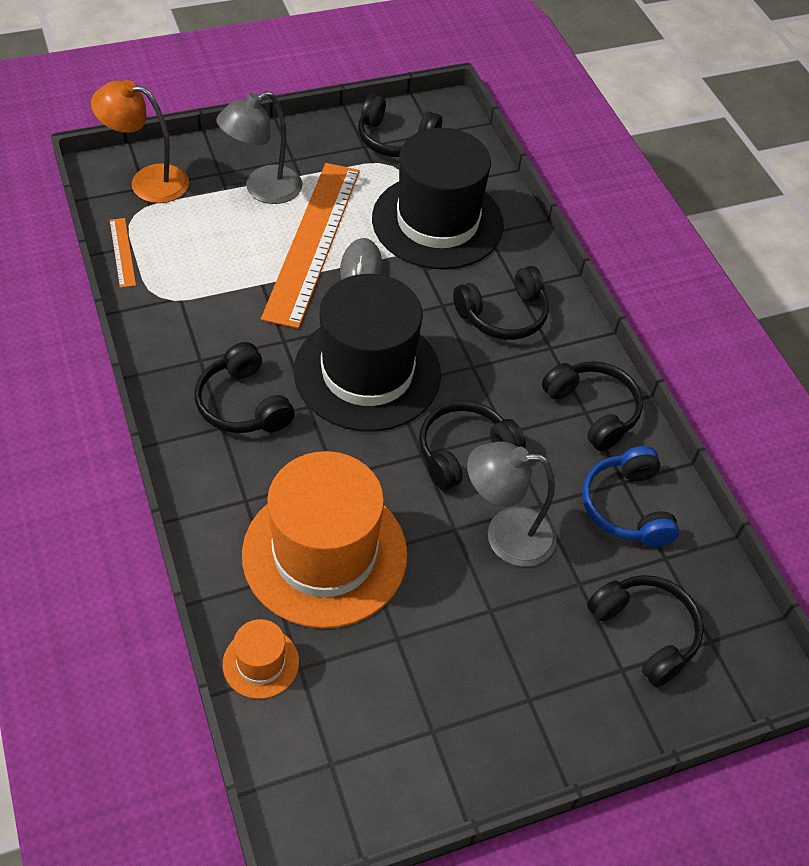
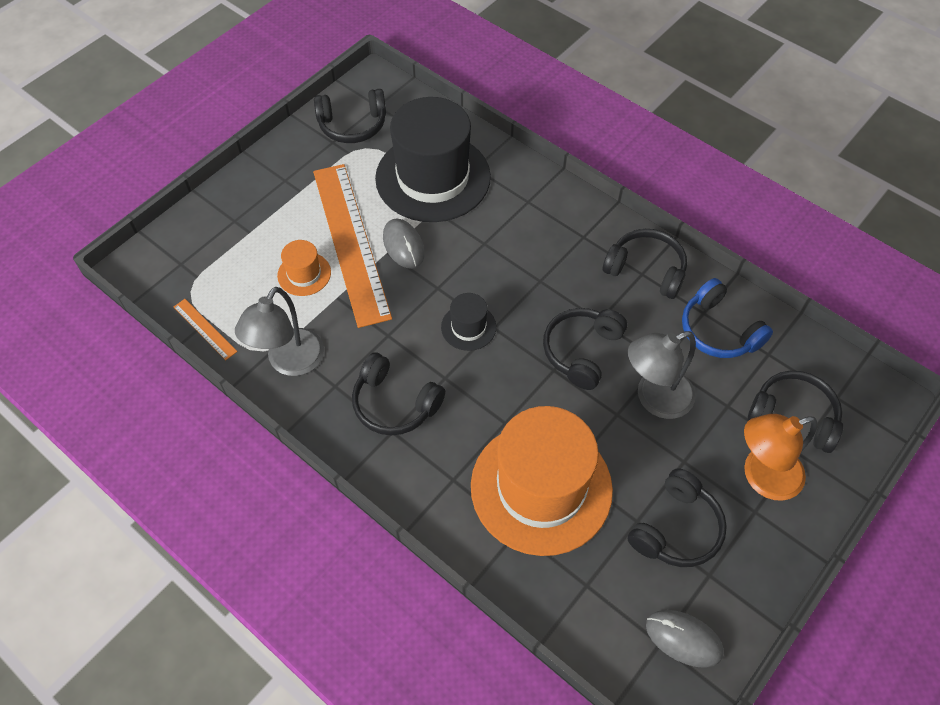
camera: 25 degrees left, 5 degrees up
(147, 181) = (180, 257): orange lamp -> orange lamp (761, 477)
(261, 663) = (557, 599): orange hat -> orange hat (304, 274)
(263, 190) = (279, 218): grey lamp -> grey lamp (289, 362)
(358, 774) = (683, 639): none -> grey mouse
(367, 372) = (468, 327): black hat -> black hat, size x0.43
(503, 315) = (533, 228): black headphones -> black headphones (676, 528)

